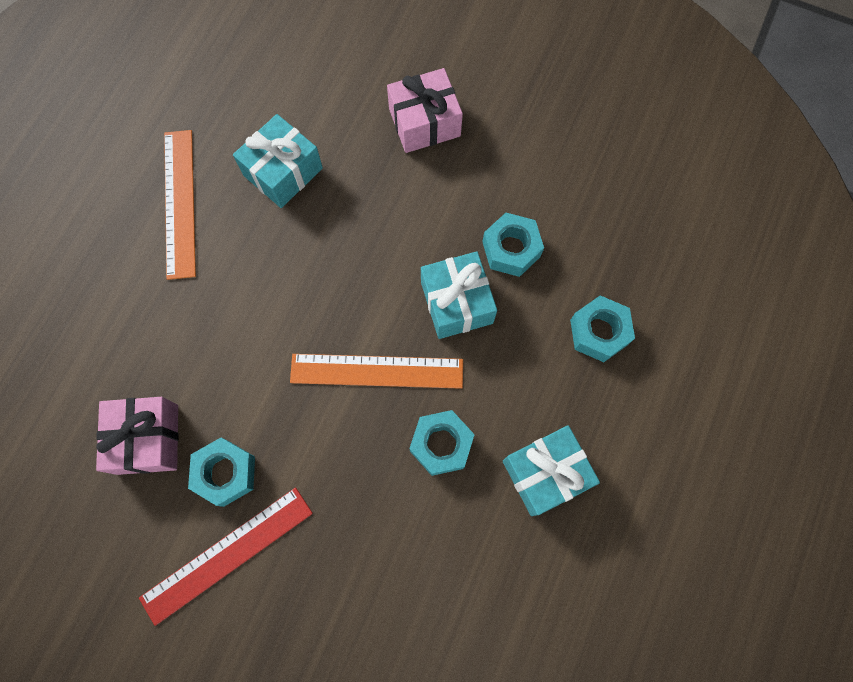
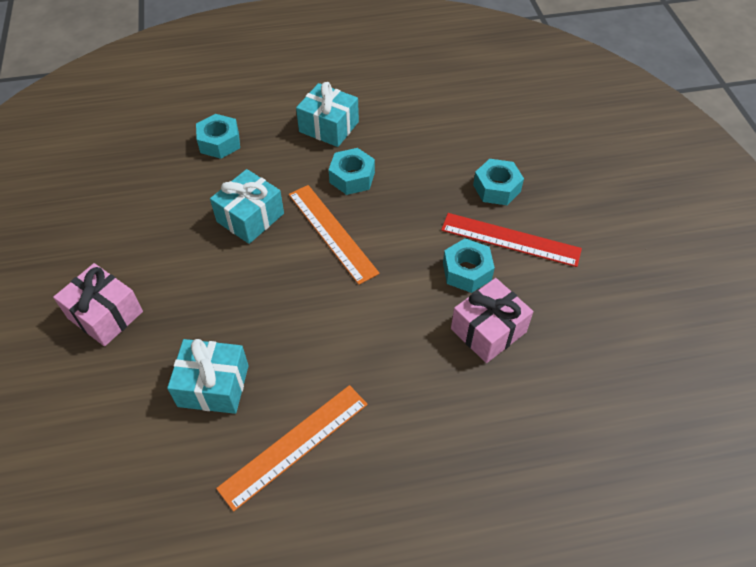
camera: 125 degrees left, 20 degrees down
(511, 249) = (188, 209): turquoise nut -> turquoise nut (496, 188)

